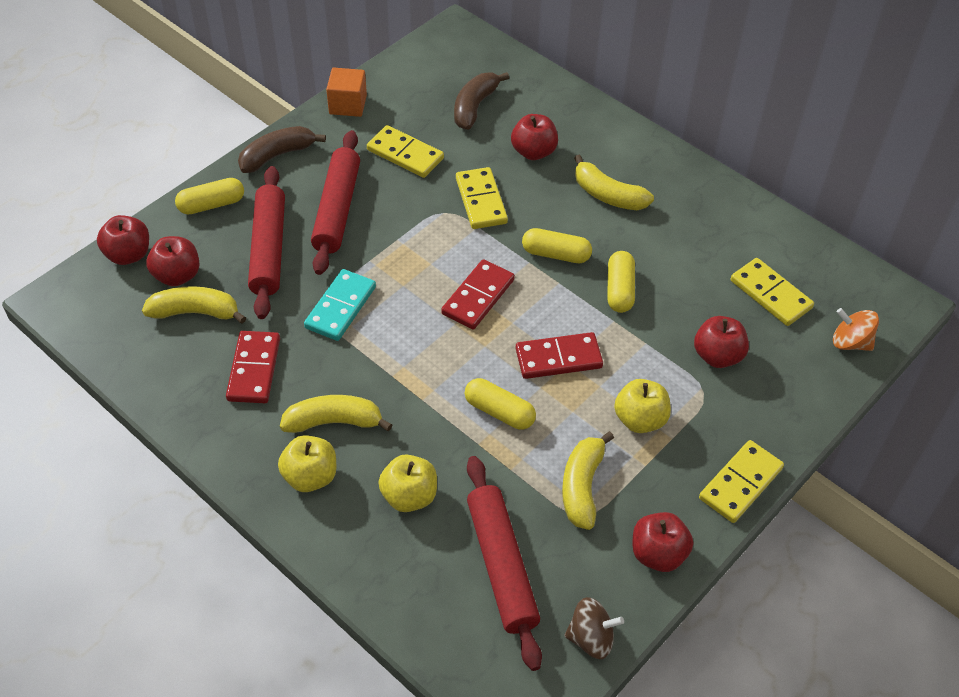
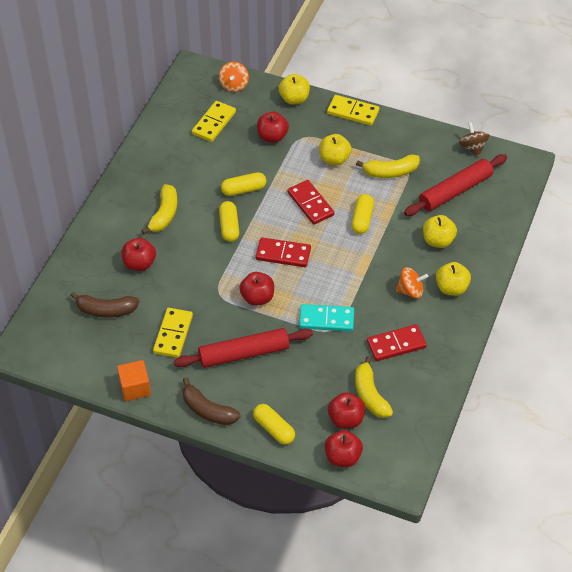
camera: 110 degrees left, 0 degrees up
(269, 249) = (297, 377): red rolling pin -> none
(334, 422) = (410, 291): yellow banana -> orange spinning top
(481, 201) = (199, 278): yellow domino -> none
(658, 554) = (412, 134): red apple -> red apple (257, 297)
(796, 411) = (294, 99): none -> yellow apple

